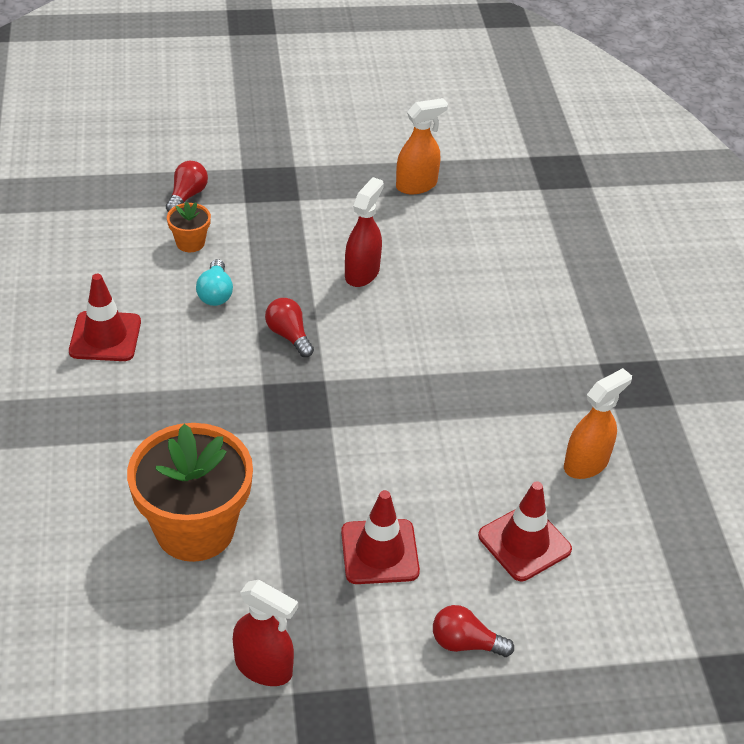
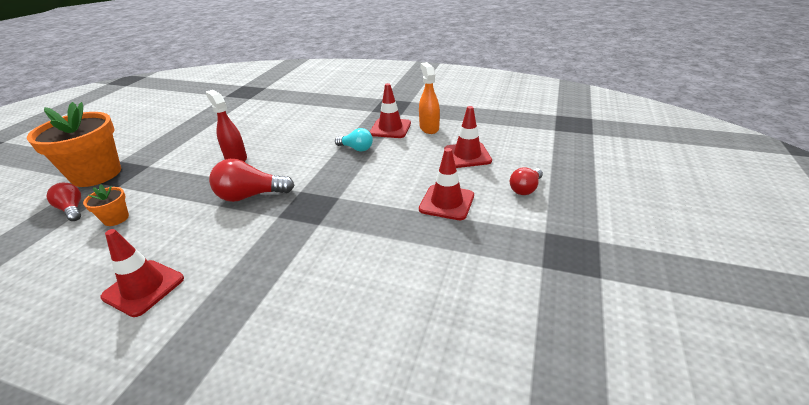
camera: 60 degrees left, 10 degrees down
(195, 529) = (377, 281): orange flower pot -> orange flower pot (96, 174)
(215, 293) = (177, 218): turquoise light bulb -> turquoise light bulb (356, 148)
(264, 667) = (517, 275): red spray bottle -> none
(289, 335) = (250, 196): red light bulb -> red light bulb, size x1.58
(416, 185) = (198, 127): orange spray bottle -> none
(552, 412) = (390, 128): none -> red traffic cone

